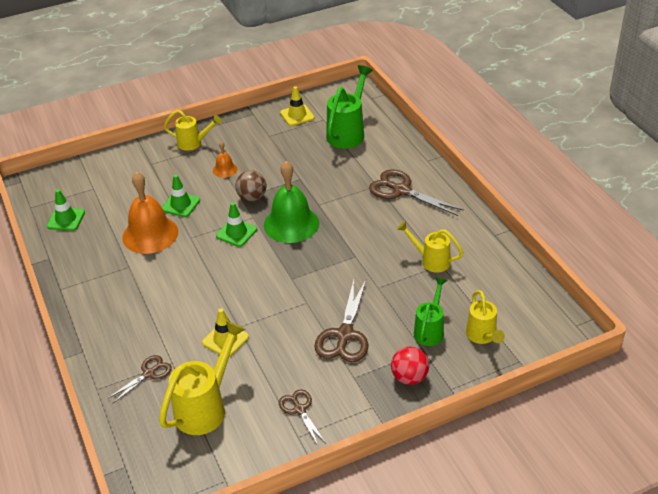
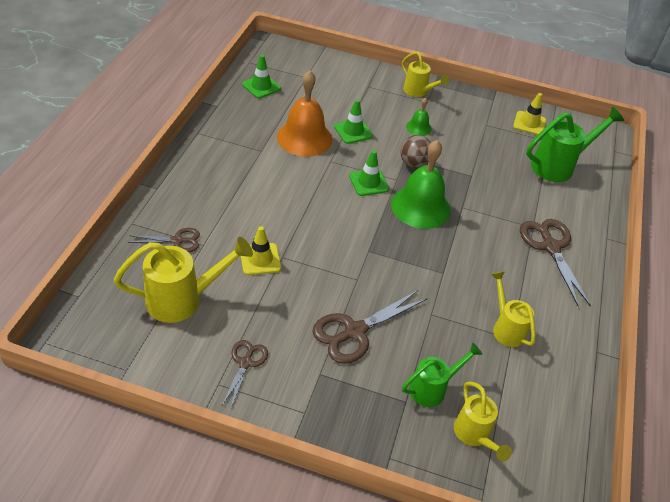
camera: 35 degrees right, 5 degrees up
(225, 169) = (418, 127): orange bell -> green bell
(409, 377) = (365, 415): red ball -> none
(482, 337) = (474, 436): yellow watering can -> yellow watering can turned 45 degrees counterclockwise

